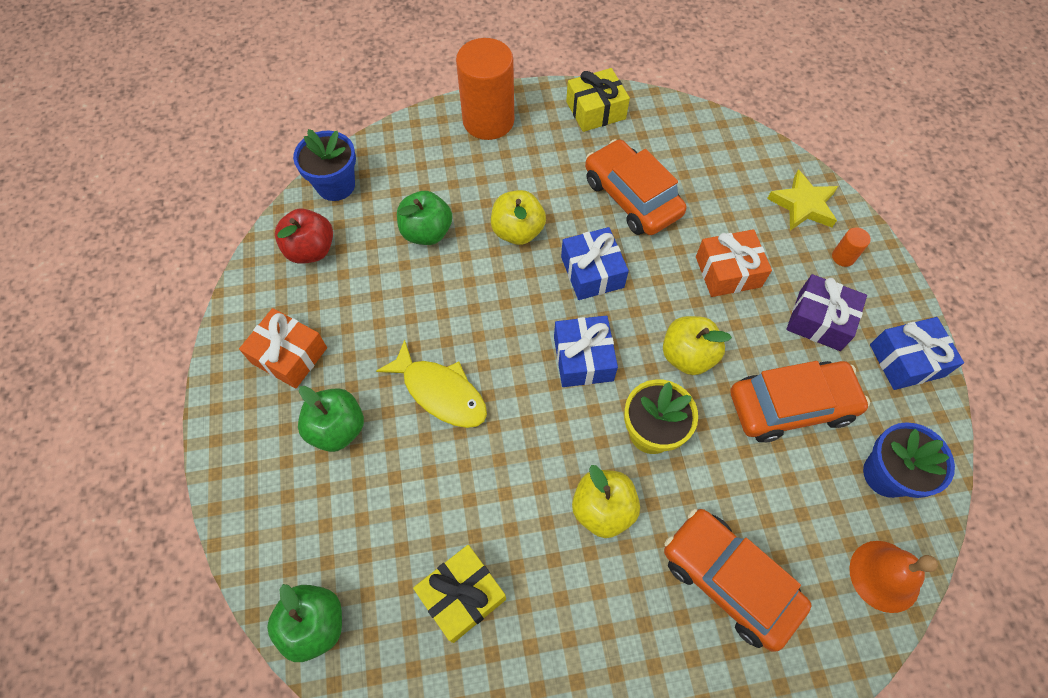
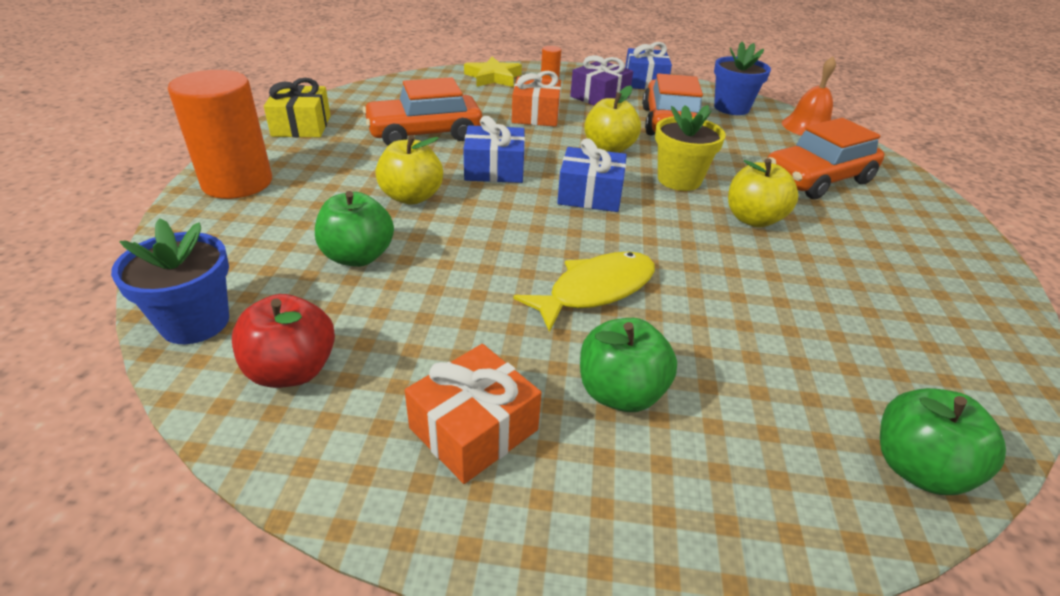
camera: 75 degrees left, 25 degrees down
(462, 596) = (853, 324): yellow gift -> none

